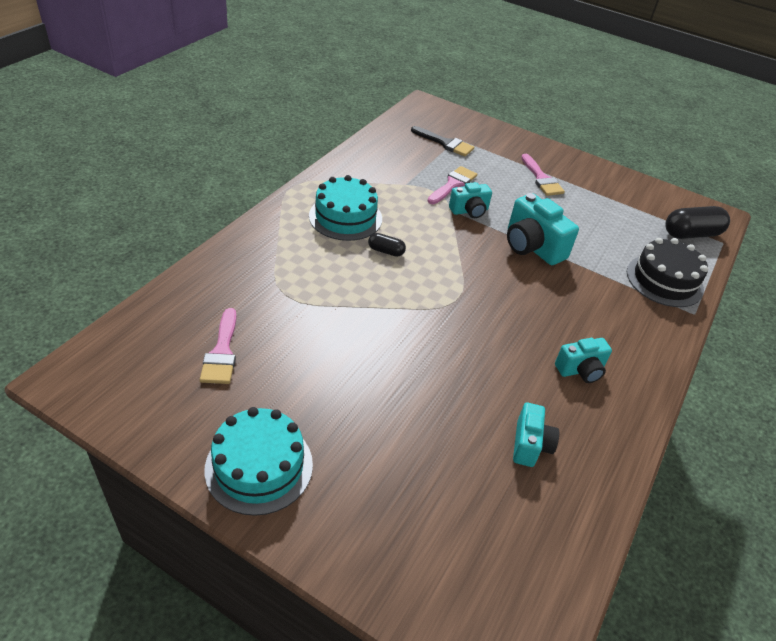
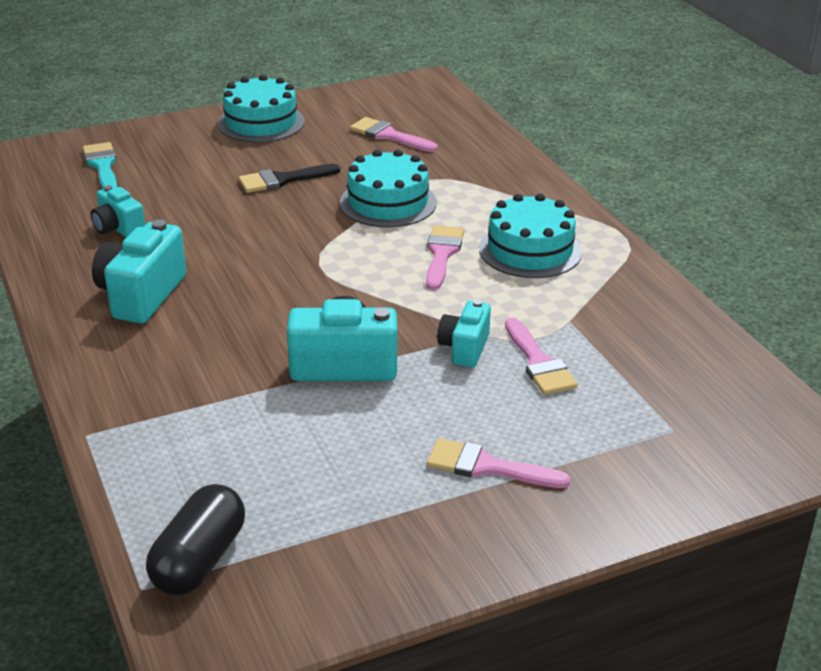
camera: 130 degrees right, 10 degrees down
(342, 303) = (388, 202): none -> turquoise cake
(386, 251) = (442, 254): black capsule -> pink brush
(445, 143) = (664, 409): black brush -> black brush (282, 180)
(454, 545) = (102, 166): none -> turquoise brush
(580, 370) = (141, 295): turquoise camera -> turquoise camera, size x1.64
(664, 280) = (160, 449): black cake -> none

